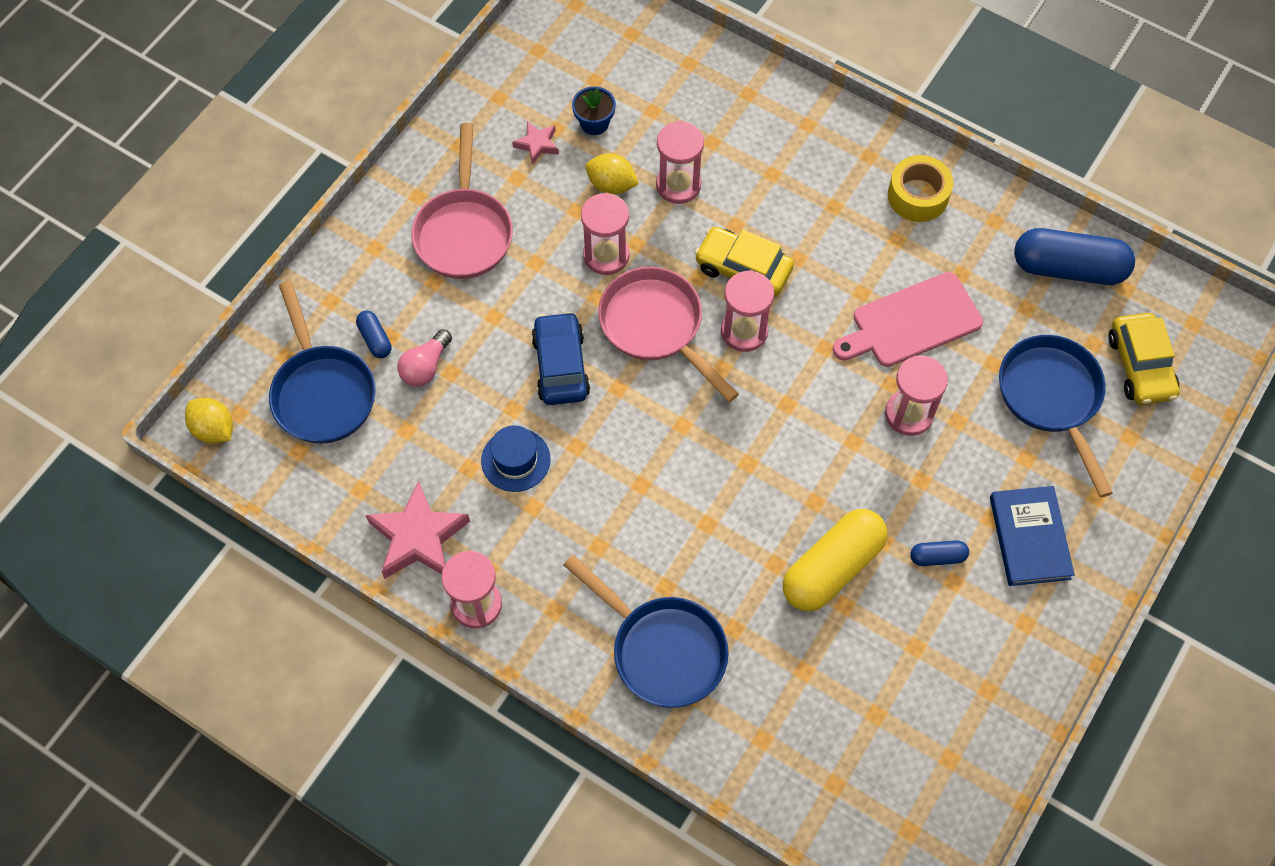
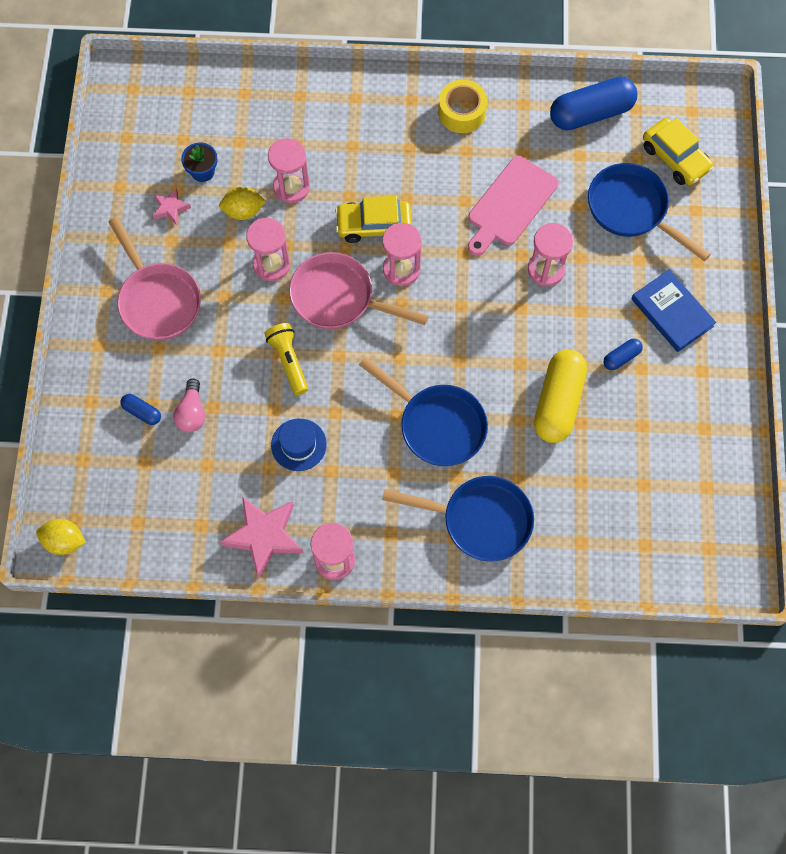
camera: 30 degrees left, 5 degrees up
(322, 392) = (128, 471): blue pan -> blue pan (437, 424)
(560, 366) = (288, 361): blue car -> yellow flashlight

